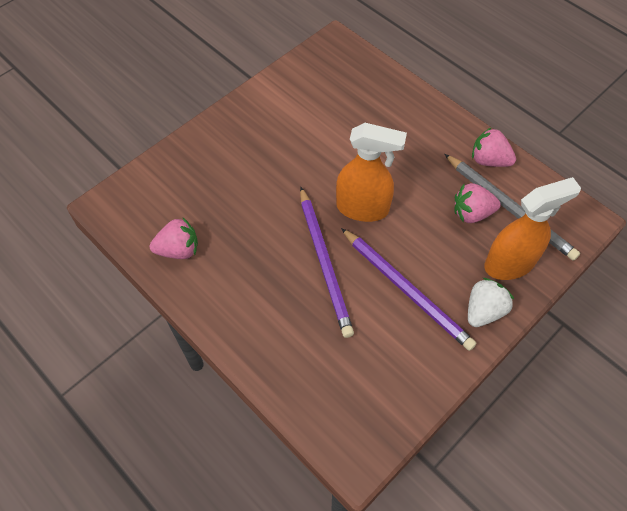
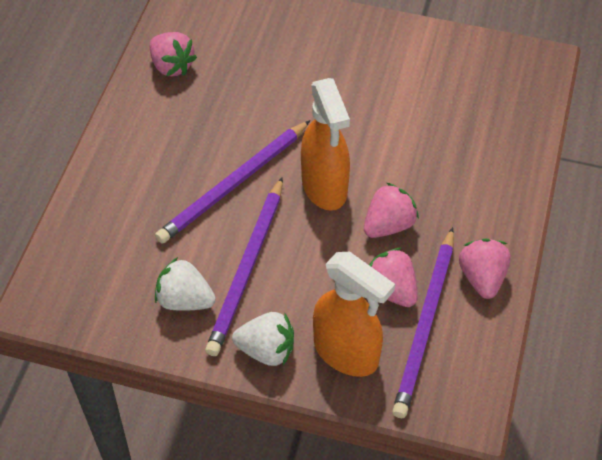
camera: 60 degrees right, 5 degrees down
(412, 344) = (185, 300): none -> white strawberry
(418, 188) = (388, 225): none -> pink strawberry
(509, 208) = (425, 325): grey pencil -> purple pencil

